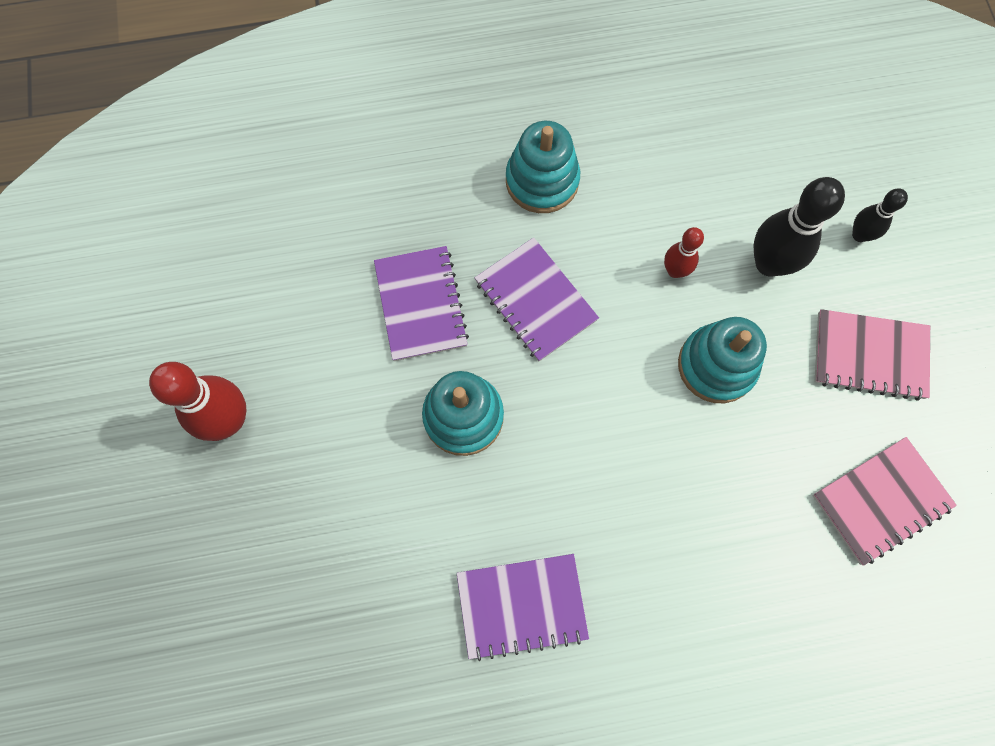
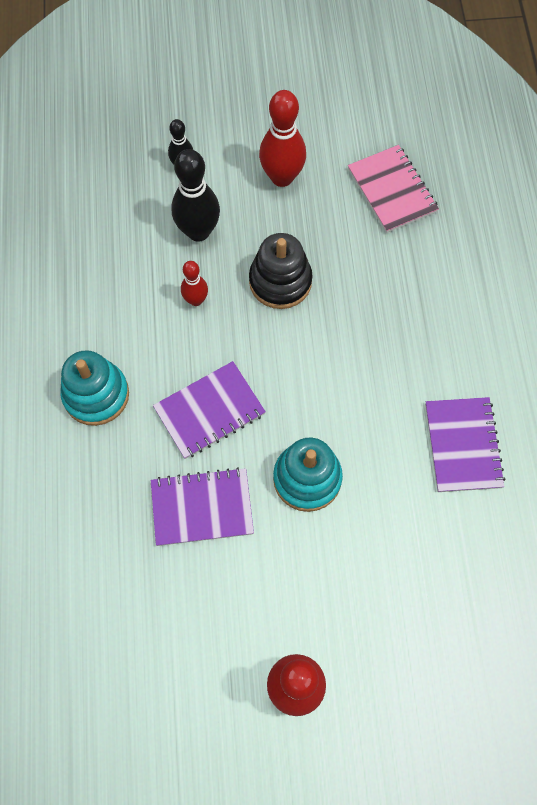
camera: 85 degrees left, 5 degrees down
(716, 365) = (280, 281): turquoise stacking toy -> black stacking toy
(869, 355) = (282, 177): pink notebook -> red bowling pin

